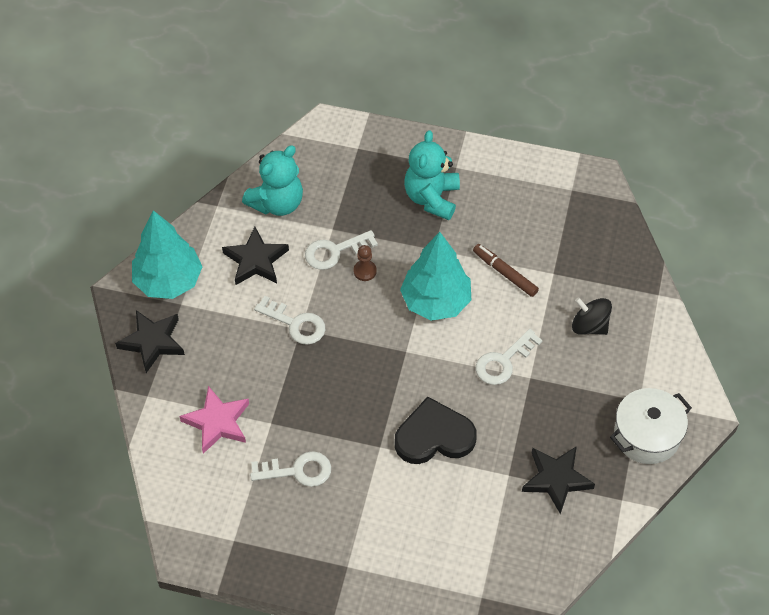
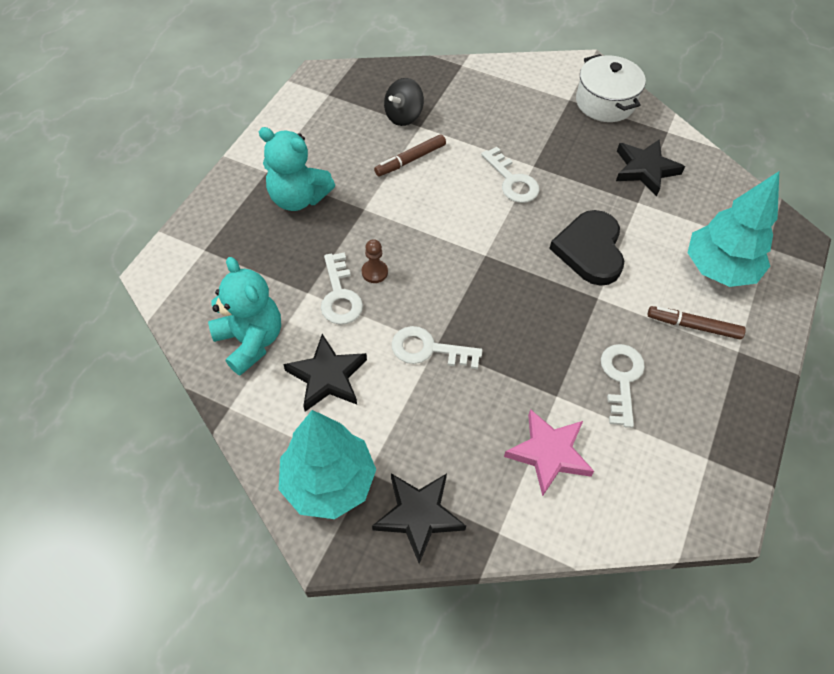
camera: 80 degrees left, 0 degrees up
(296, 324) = (428, 349): white key -> white key turned 120 degrees counterclockwise
(366, 527) = (693, 326): none -> brown marker
(435, 301) = (430, 219): turquoise tree -> turquoise tree (718, 269)
(589, 326) = (485, 114): black spinning top -> black spinning top (403, 116)

